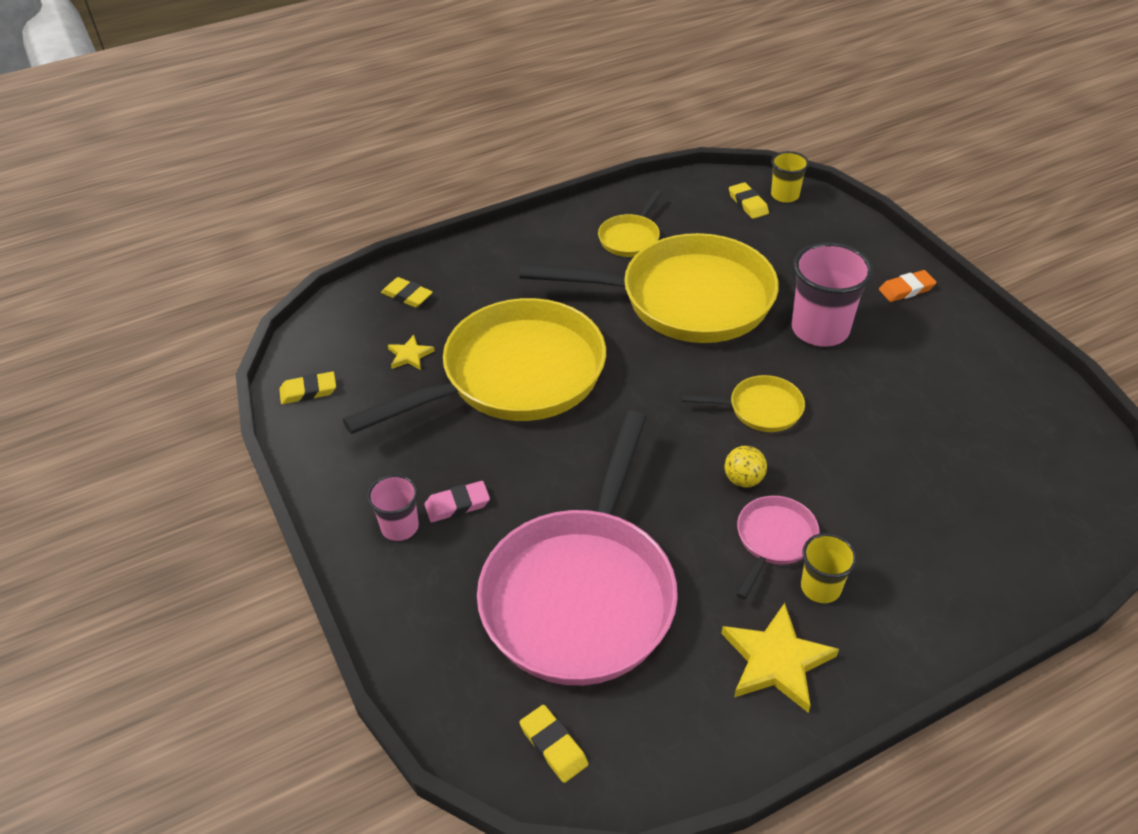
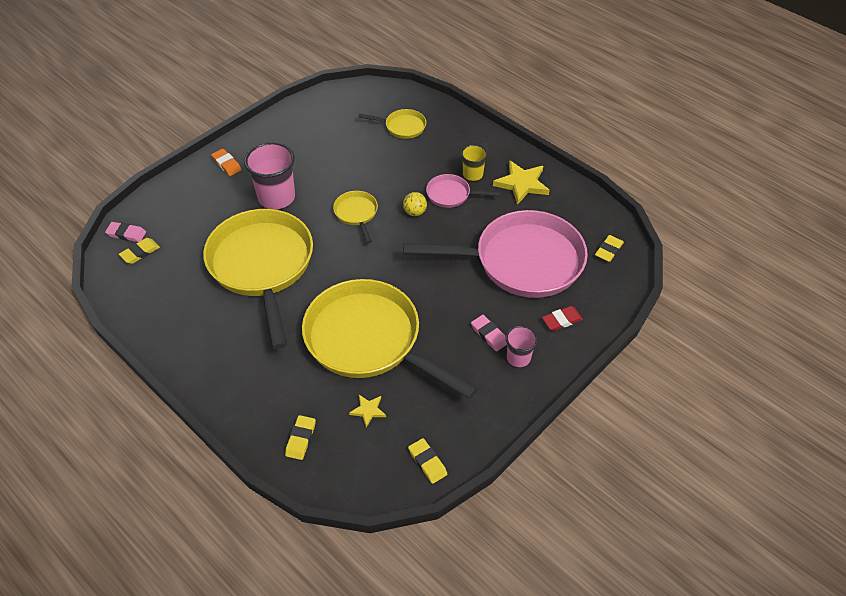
camera: 110 degrees left, 5 degrees up
(436, 607) = (562, 320): none -> red eraser
(630, 238) = (195, 312): yellow pan -> yellow pan (402, 127)
(785, 195) = (126, 234): yellow cup -> pink eraser

